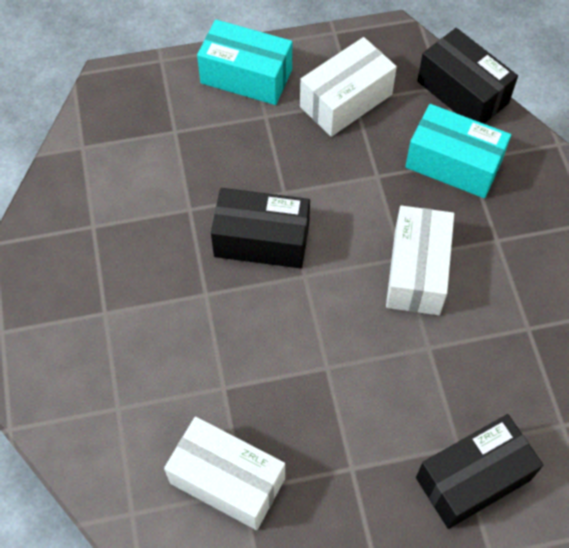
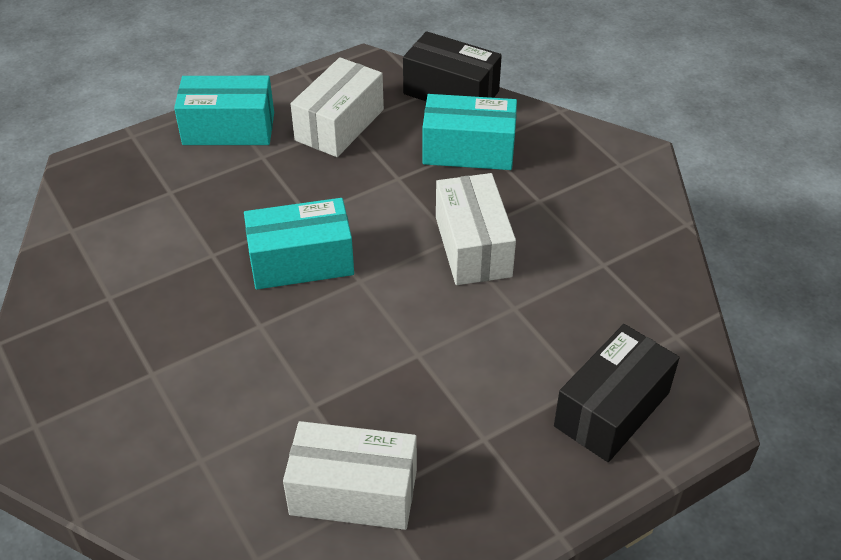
camera: 20 degrees left, 15 degrees down
(261, 240) = (301, 261): black box -> turquoise box

